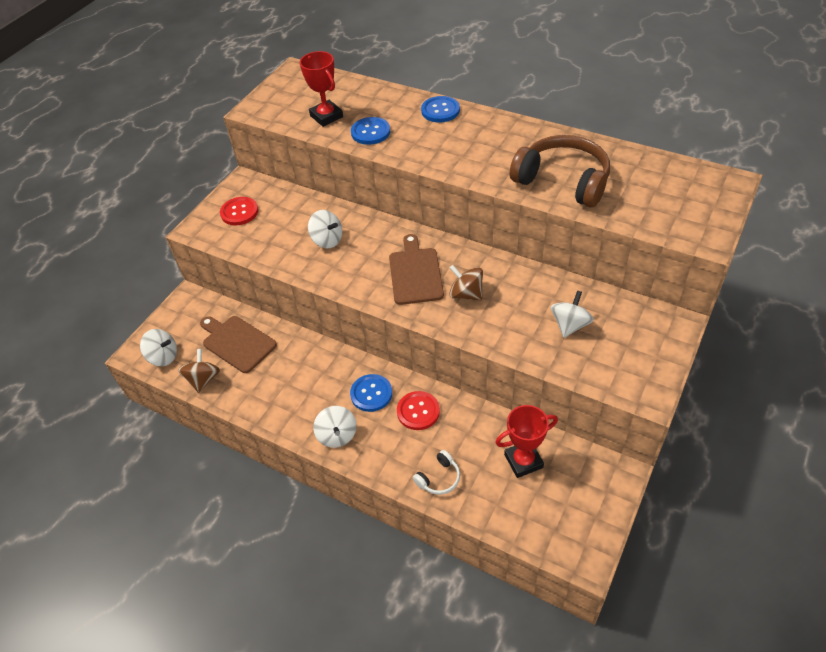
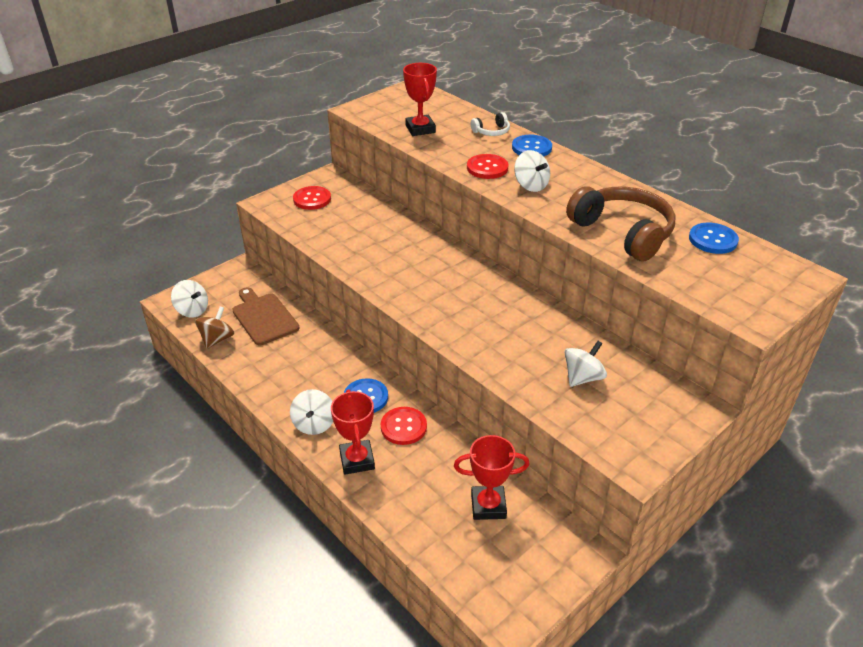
camera: 15 degrees right, 10 degrees down
(327, 240) = (379, 241): white spinning top -> white spinning top (530, 185)
(370, 132) = (454, 150): blue button -> blue button (712, 240)
(392, 457) = (357, 460): none -> red trophy
(411, 144) = (487, 168): none -> red button
(415, 273) = (448, 290): brown cutting board -> none
(439, 478) = (393, 494): white headphones -> white headphones (492, 132)
(466, 294) = (489, 321): brown spinning top -> none

